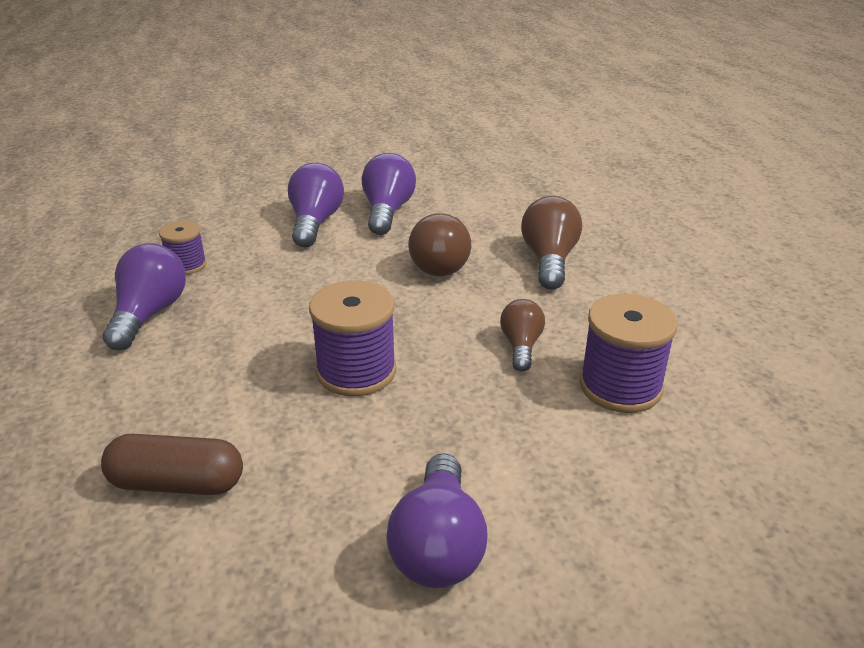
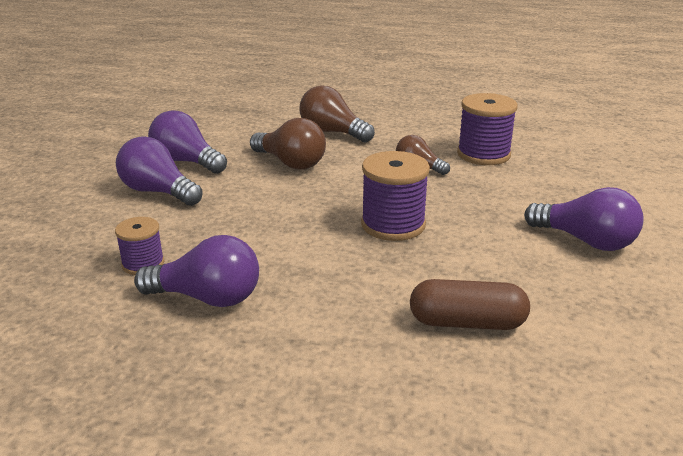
camera: 60 degrees left, 5 degrees down
(149, 314) = (207, 298): purple light bulb -> purple light bulb turned 150 degrees clockwise
(177, 483) = (467, 323): brown capsule -> brown capsule turned 60 degrees clockwise

